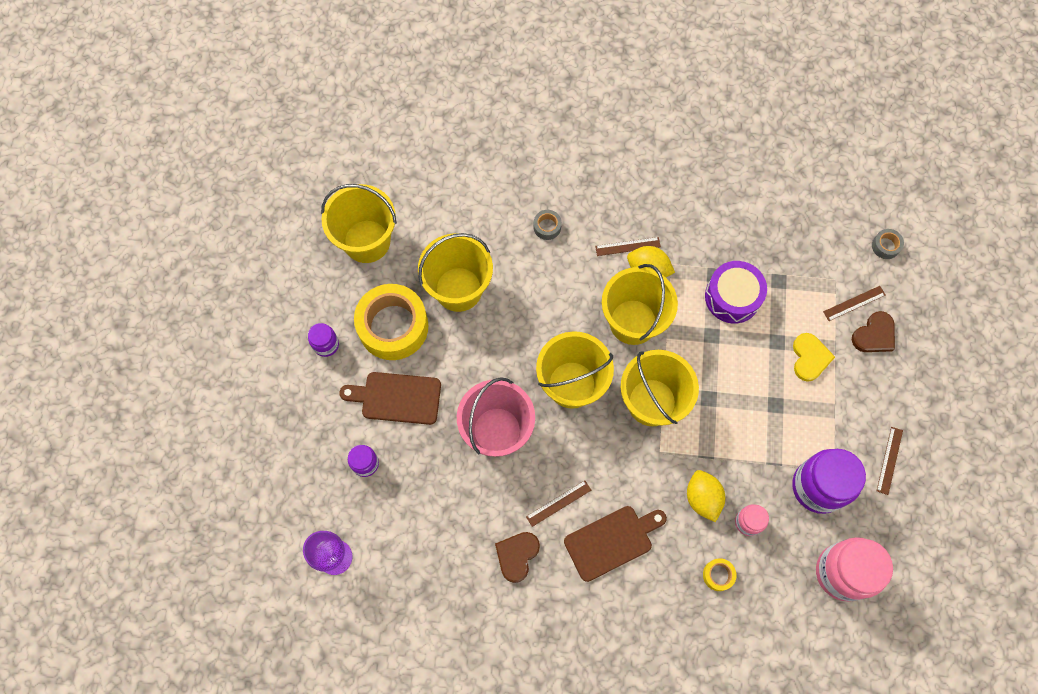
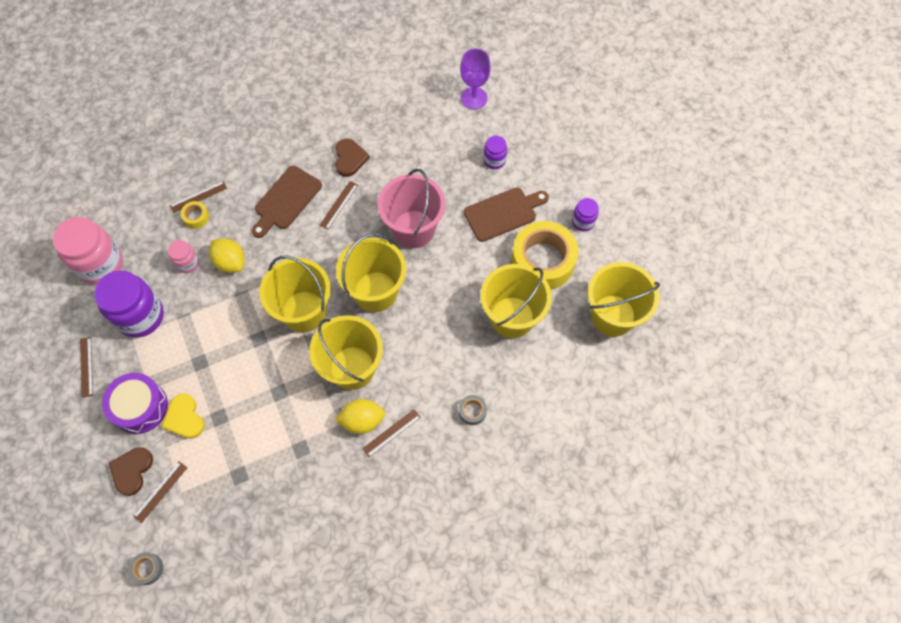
camera: 150 degrees right, 5 degrees down
(705, 601) = (198, 197): none -> brown ruler
(732, 297) = (275, 436): purple drum -> purple drum (140, 407)

